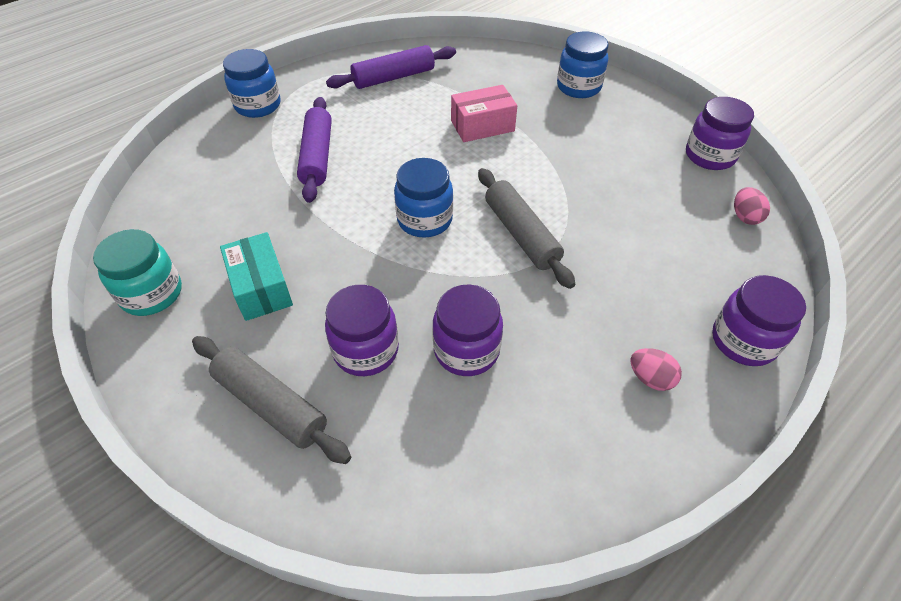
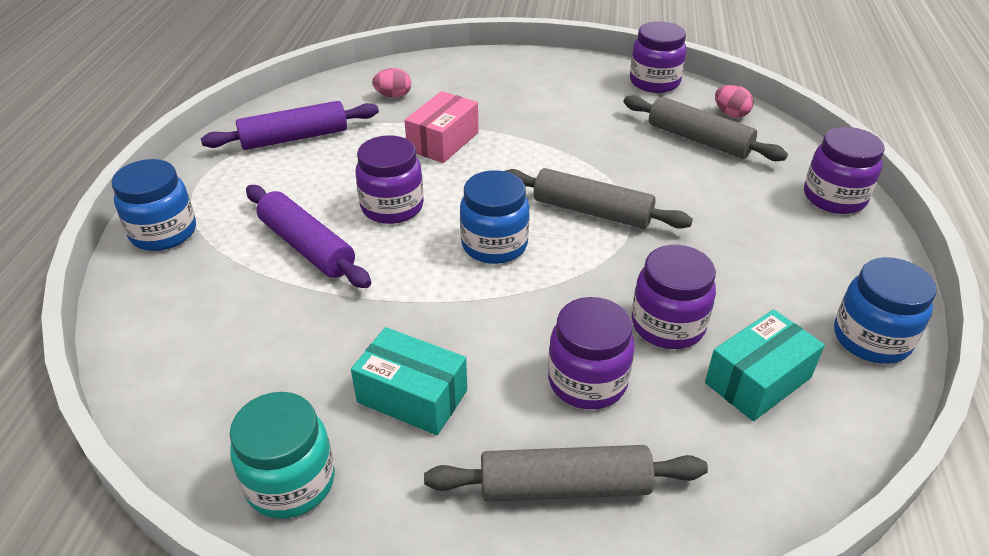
camera: 40 degrees left, 10 degrees down
(394, 77) = (294, 138): purple rolling pin -> purple rolling pin turned 45 degrees clockwise
(394, 157) = (392, 207): none -> purple jar
(477, 434) = (758, 380): none -> turquoise box
(578, 87) = (487, 73): blue jar -> blue jar (871, 339)
(650, 378) = (814, 259): pink egg -> pink egg (393, 96)
(683, 224) = (698, 140): none -> grey rolling pin

